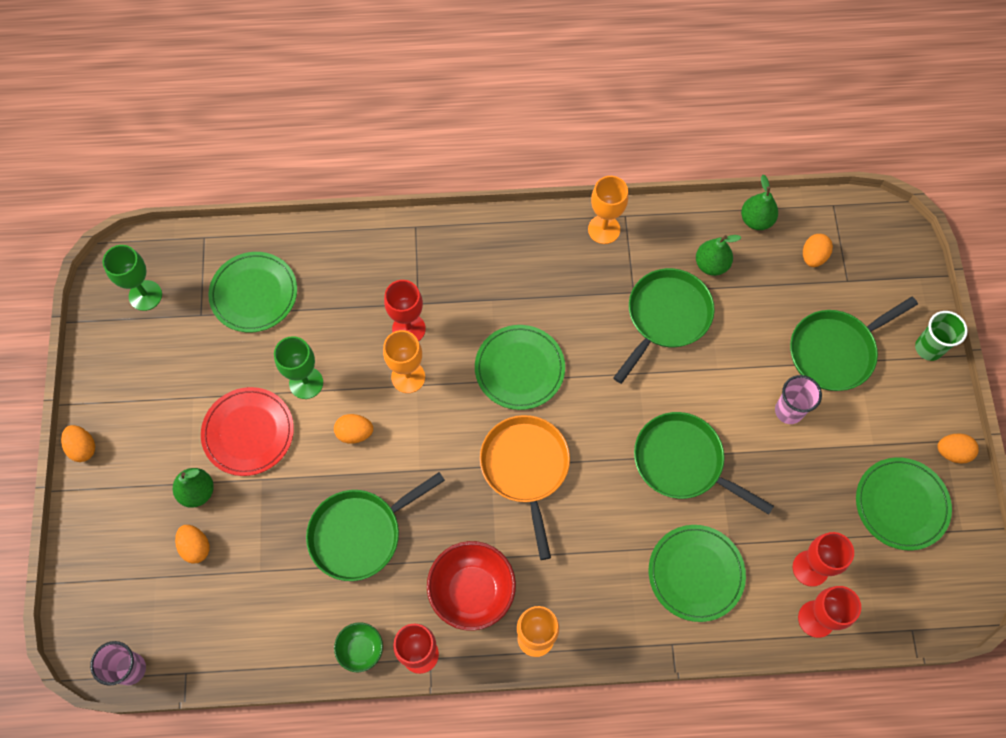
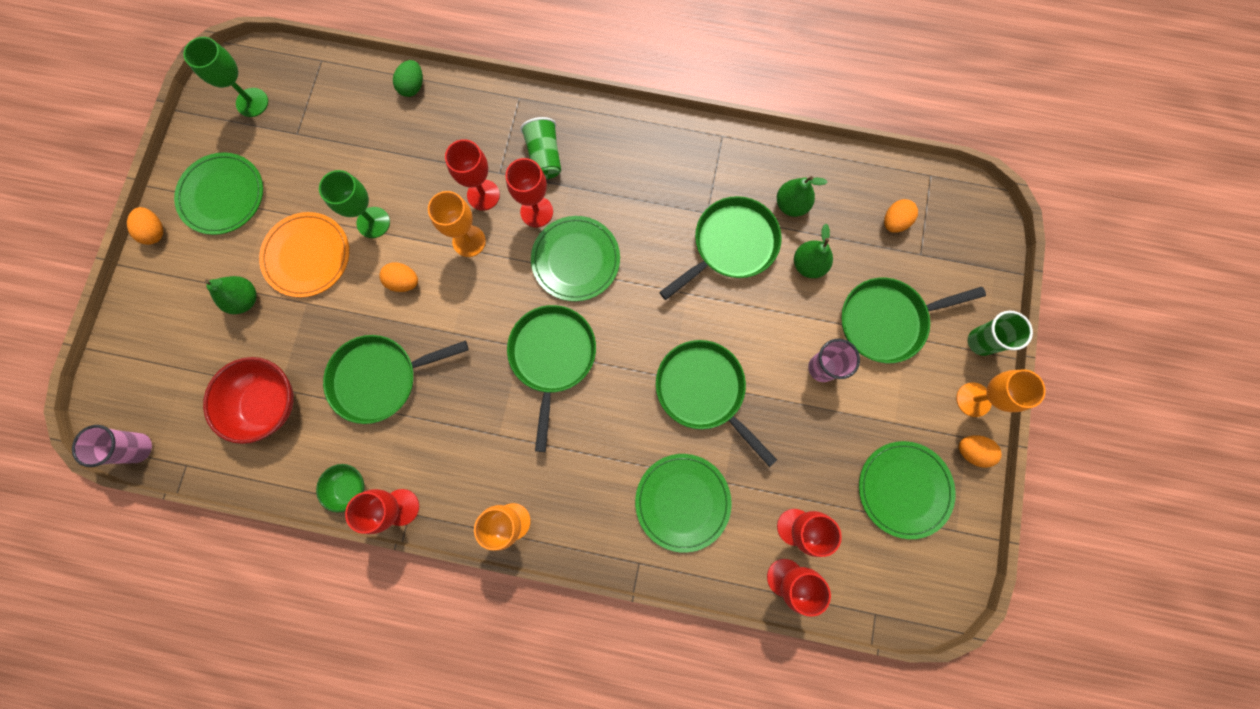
camera: 15 degrees right, 10 degrees up
(195, 547) = (228, 351): orange egg -> none
(248, 432) = (307, 256): red plate -> orange plate
(254, 294) = (351, 125): green plate -> green plate (222, 195)
(305, 241) = (413, 87): none -> green egg
(458, 277) = (544, 156): none -> green cup
(466, 332) = (536, 212): none -> red goblet
(472, 591) = (467, 461): red bowl -> red bowl (267, 403)
(526, 468) = (552, 357): orange pan -> green pan
(604, 229) = (697, 144): orange goblet -> orange goblet (973, 399)
(756, 220) = (849, 171): green pear -> green pear (808, 265)

